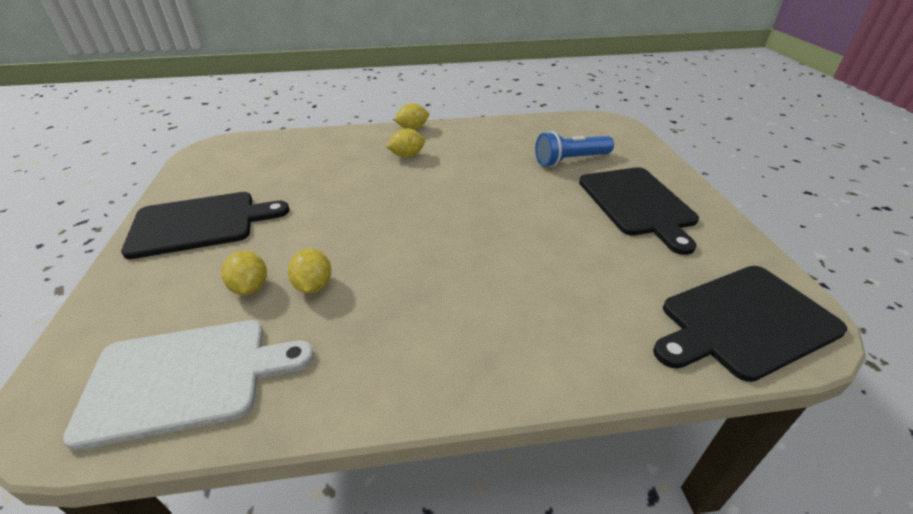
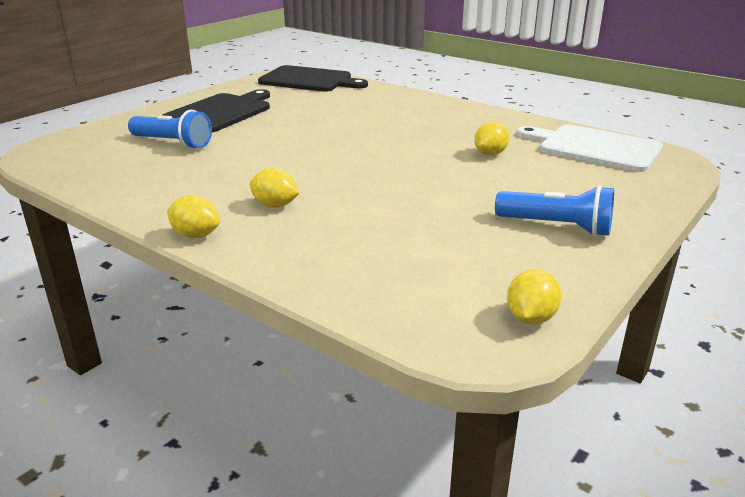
camera: 135 degrees left, 10 degrees down
(200, 223) = (557, 226): black cutting board -> blue flashlight
(250, 287) = (535, 168): yellow lemon -> yellow lemon (530, 318)

